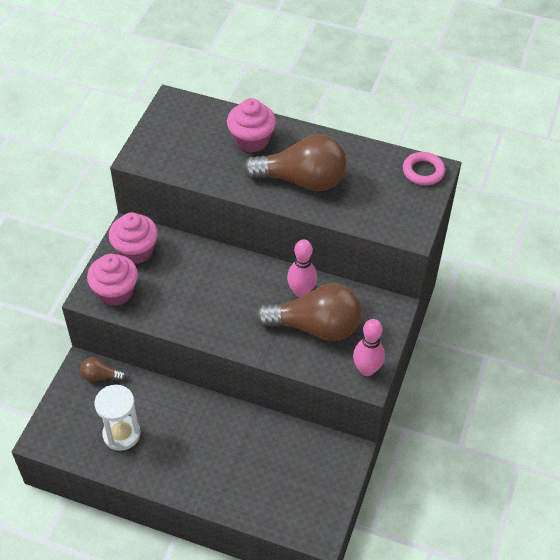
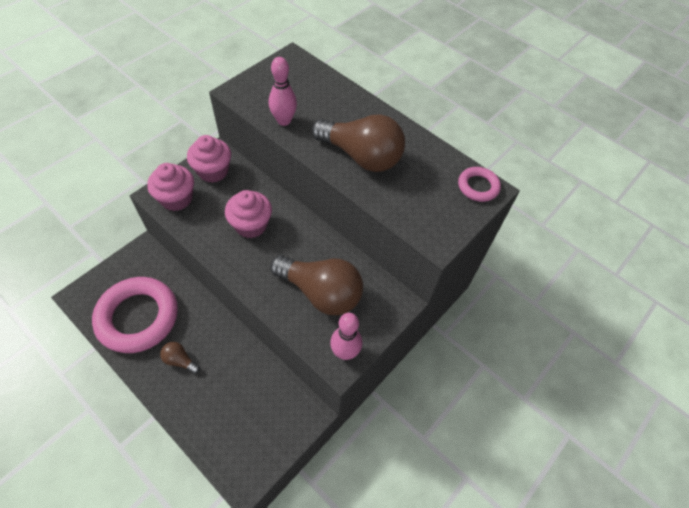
camera: 20 degrees right, 5 degrees up
(100, 376) = (152, 262): brown light bulb -> brown light bulb (180, 360)
(121, 434) = (138, 317): white hourglass -> pink ring
(251, 140) = (337, 108): pink cupcake -> pink cupcake (251, 225)
(301, 292) = (326, 256): pink bowling pin -> pink bowling pin (284, 121)

